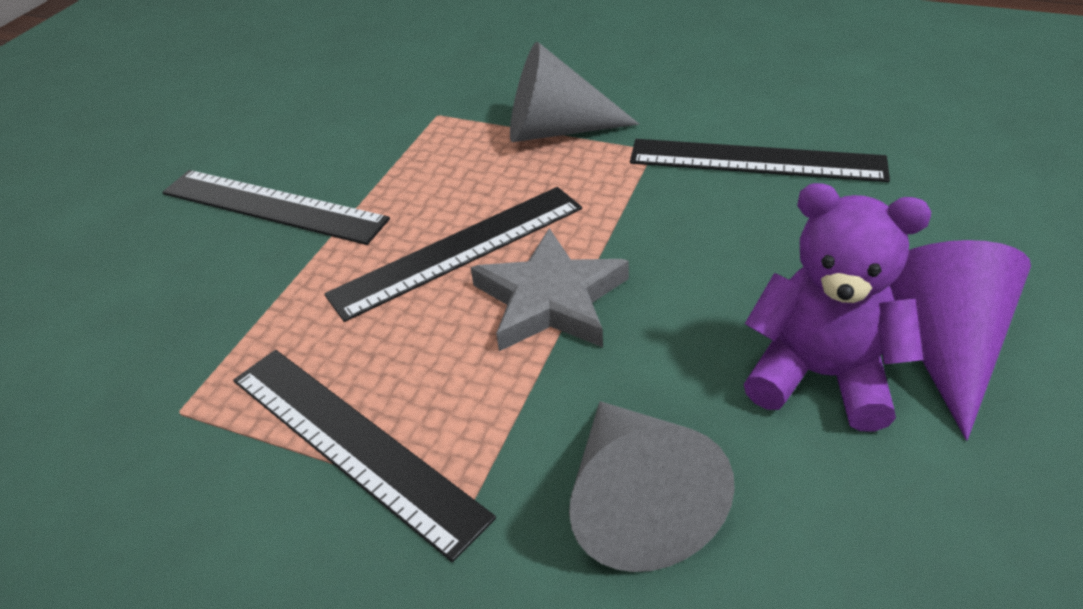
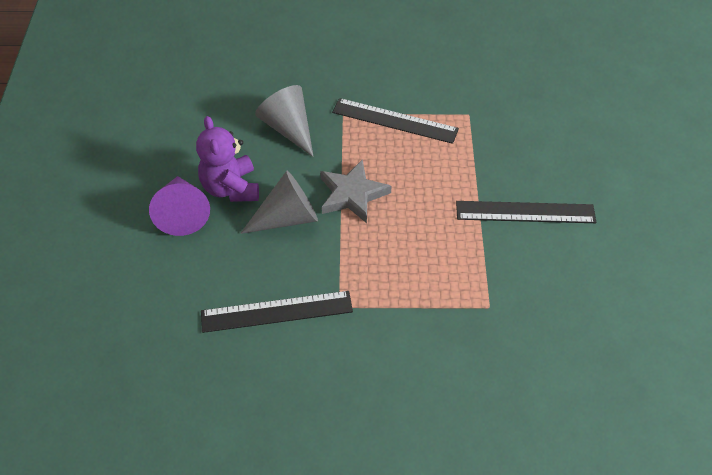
camera: 155 degrees right, 10 degrees up
(459, 250) = (409, 209): black ruler -> none
(555, 130) = (405, 310): grey cone -> grey cone (287, 218)
(820, 375) = (231, 188): purple teddy bear -> purple teddy bear turned 75 degrees clockwise

